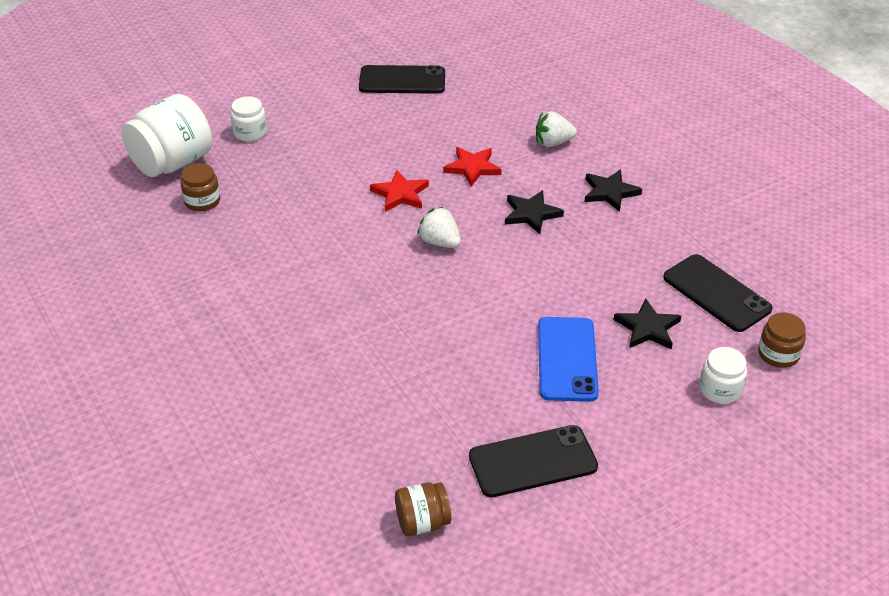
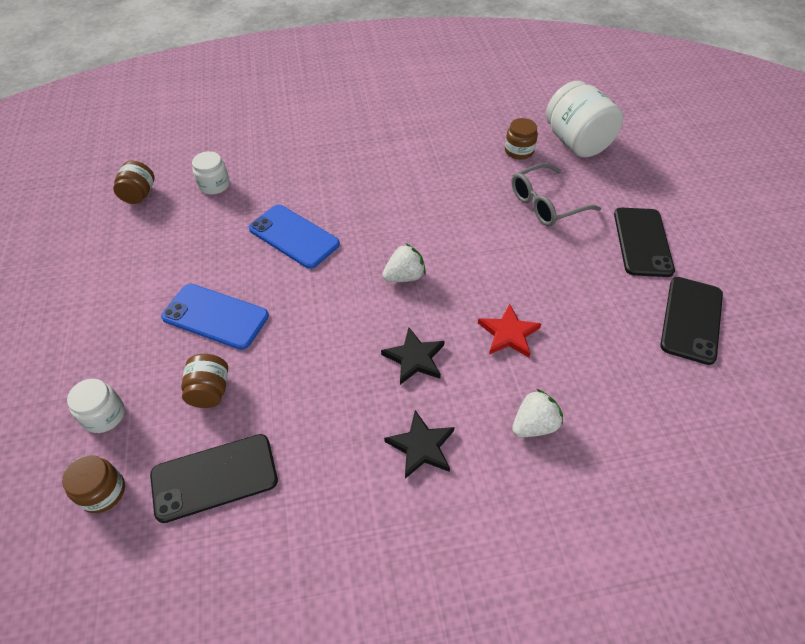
camera: 110 degrees right, 10 degrees up
(250, 133) = (611, 191): white jar -> white jar (214, 185)
(288, 170) = (546, 204): none -> grey glasses
(400, 194) = (485, 267): red star -> none
(424, 339) = (294, 236): none -> blue phone
(533, 462) = (138, 261): black phone -> black phone (642, 242)
(553, 143) = (534, 425): white strawberry -> white strawberry turned 45 degrees clockwise
(647, 328) = (210, 391): black star -> brown jar

